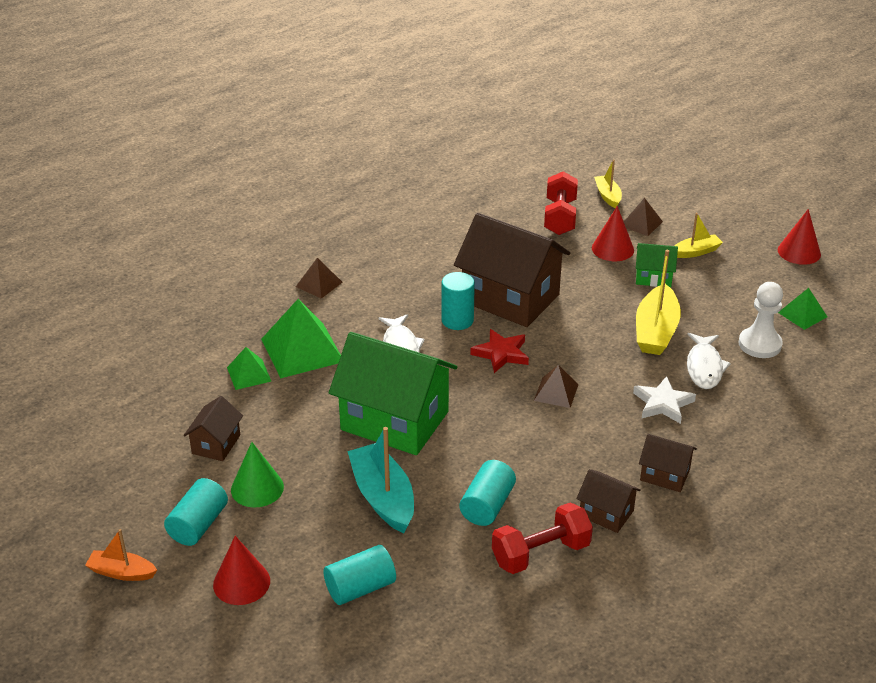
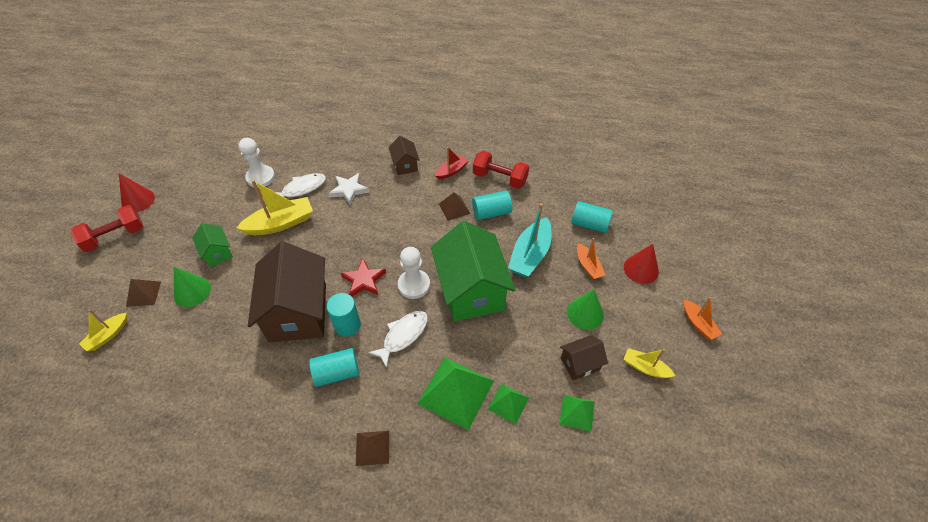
camera: 130 degrees left, 15 degrees up
(198, 525) = (636, 318): turquoise cylinder -> turquoise cylinder (337, 373)
(306, 537) = (588, 266): none -> orange boat
(453, 384) = (414, 285): none -> white pawn
(556, 392) = (378, 235): brown pyramid -> brown pyramid (454, 208)
(560, 217) = (161, 347): red dumbbell -> red dumbbell (115, 236)
(606, 513) = (451, 171): brown house -> red boat
(612, 249) = (192, 291): red cone -> green cone
(695, 252) = (169, 247): yellow boat -> yellow boat (645, 367)
(802, 314) = (215, 173): green pyramid -> green pyramid (577, 412)

